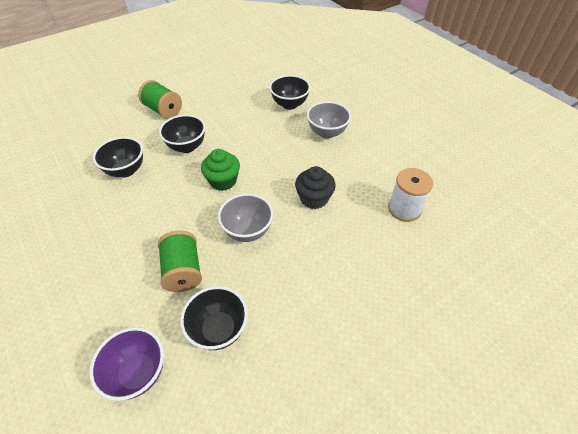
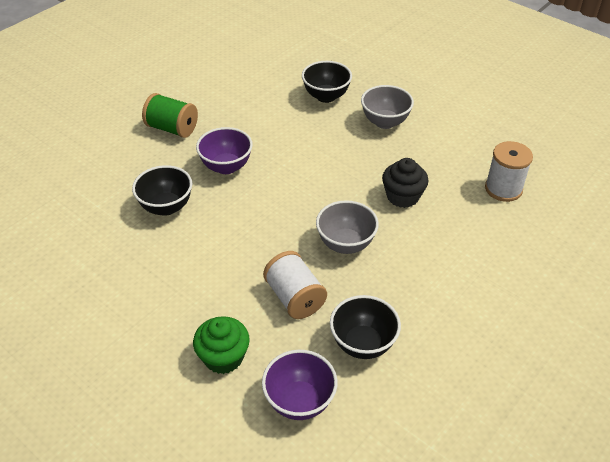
camera: 15 degrees left, 5 degrees down
(183, 270) = (295, 298): green spool -> white spool
(187, 147) = (226, 167): black bowl -> purple bowl
(223, 181) = (290, 197): green cupcake -> green cupcake (223, 357)

